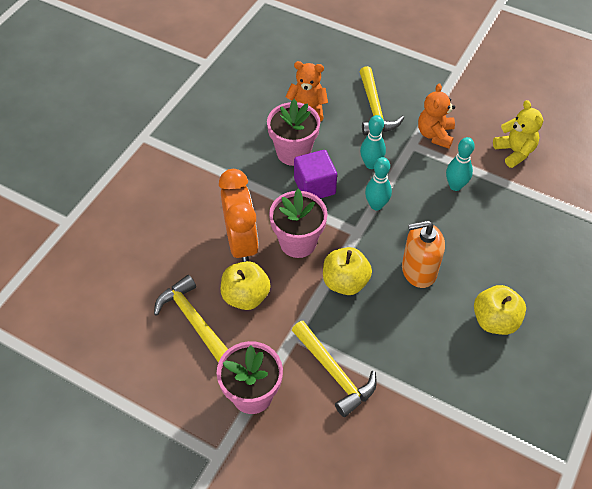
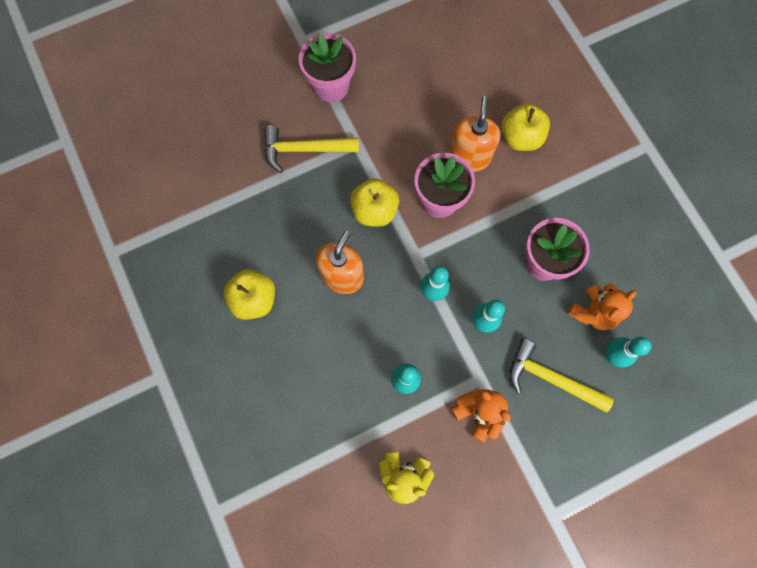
camera: 125 degrees right, 20 degrees up
(193, 320) = (421, 82): yellow hammer -> none
(241, 243) = (469, 157): orange clock -> orange soap dispenser
(246, 296) = (415, 130): yellow apple -> yellow apple (520, 137)
(314, 186) = (490, 253): purple cube -> none
(329, 87) = (612, 355): none -> turquoise bowling pin

